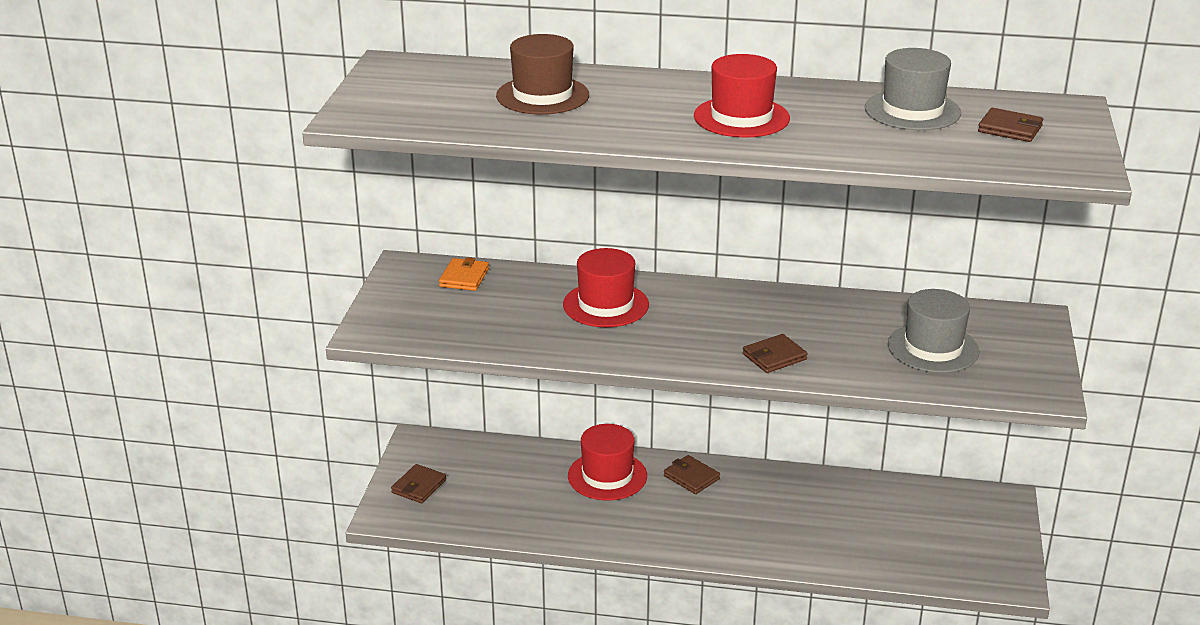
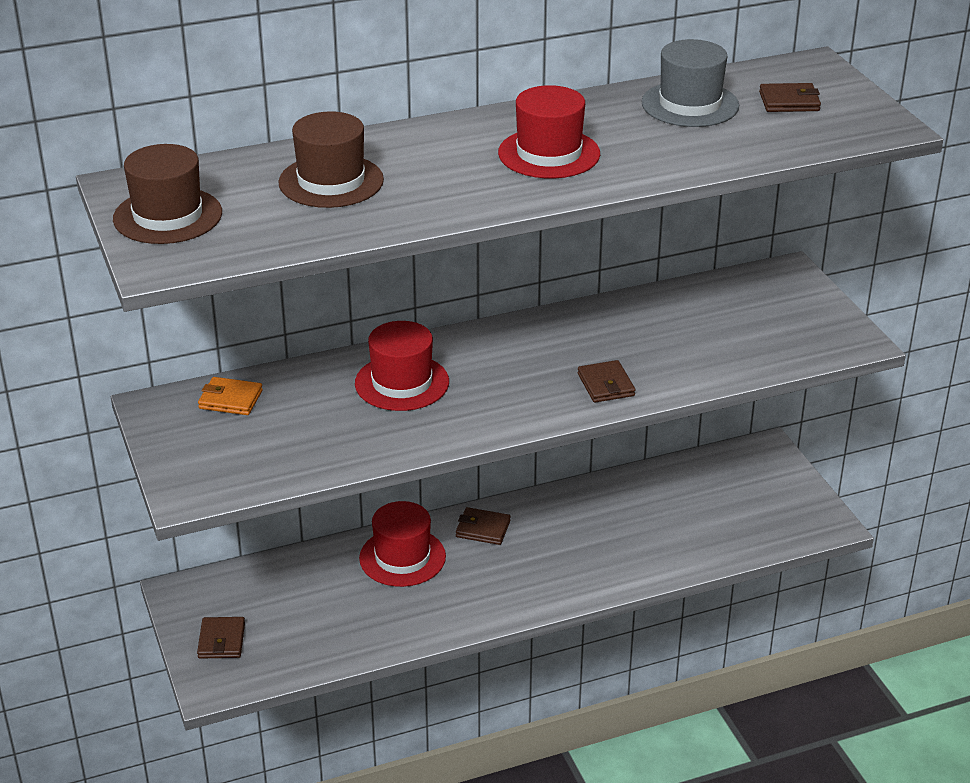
camera: 30 degrees left, 5 degrees up
(396, 89) = (168, 216): none -> brown hat
(464, 278) = (230, 399): orange wallet -> orange wallet turned 60 degrees counterclockwise
(774, 357) = (605, 385): brown wallet -> brown wallet turned 45 degrees counterclockwise
(933, 348) = (731, 329): grey hat -> none

